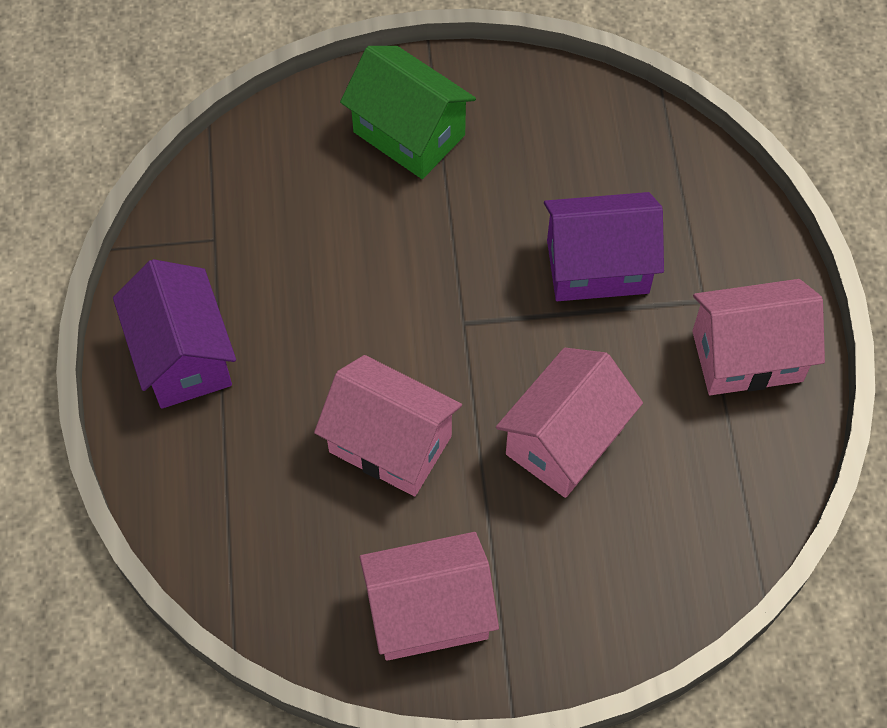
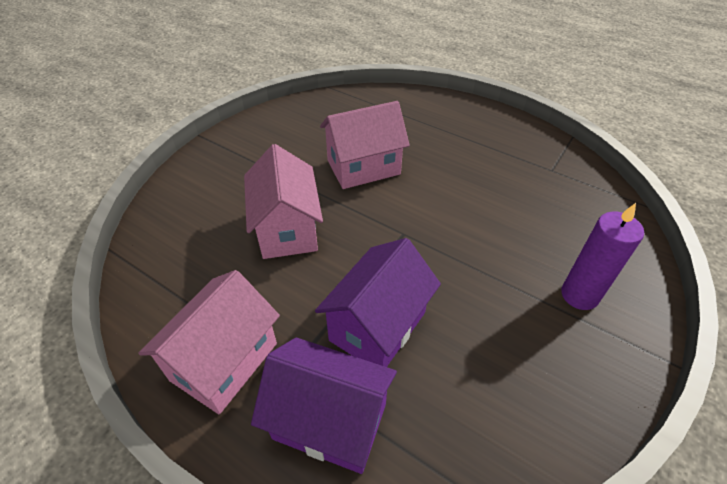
camera: 130 degrees right, 15 degrees down
(183, 356) = (483, 130): purple house -> purple house (330, 421)
(409, 133) = (579, 295): green house -> purple candle
(429, 612) = (272, 137): pink house -> none

